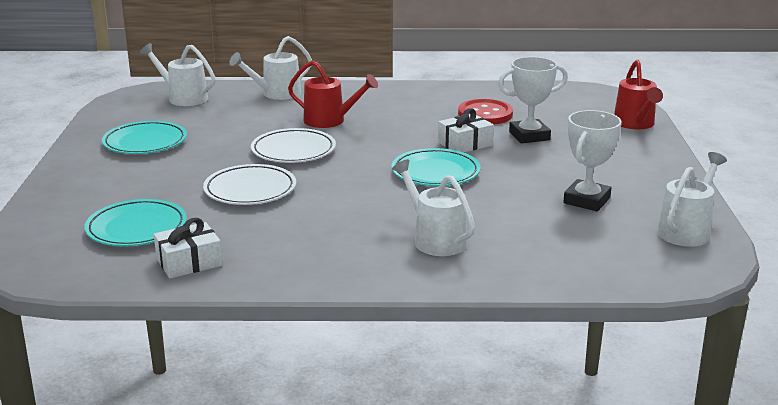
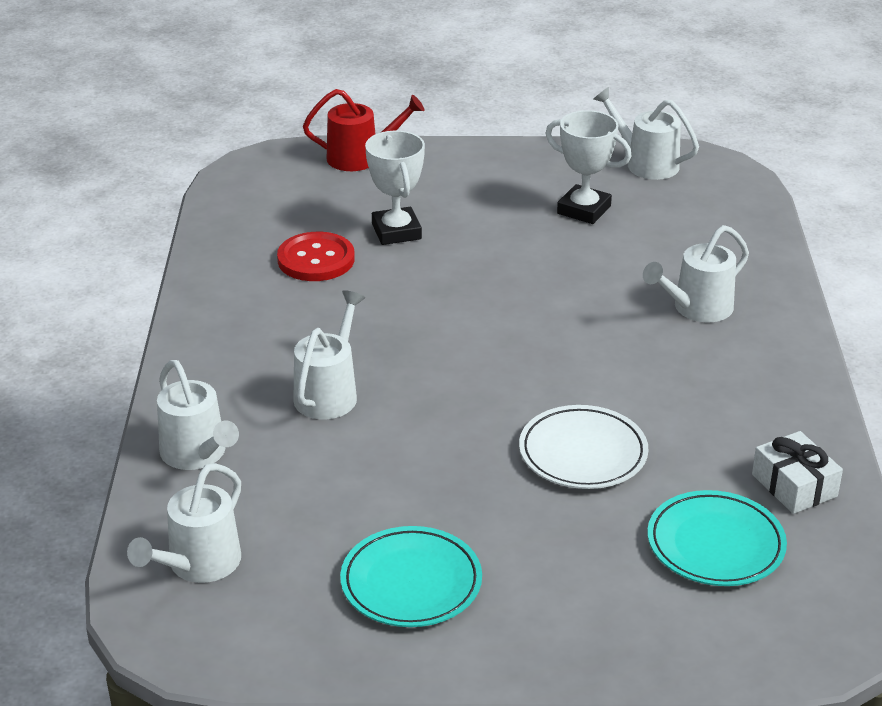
camera: 90 degrees left, 10 degrees up
(293, 150) = (445, 422): white plate -> none
(330, 121) = (329, 393): red watering can -> white watering can
(435, 172) = (515, 304): turquoise plate -> none
(465, 144) = (421, 279): white gift -> none

